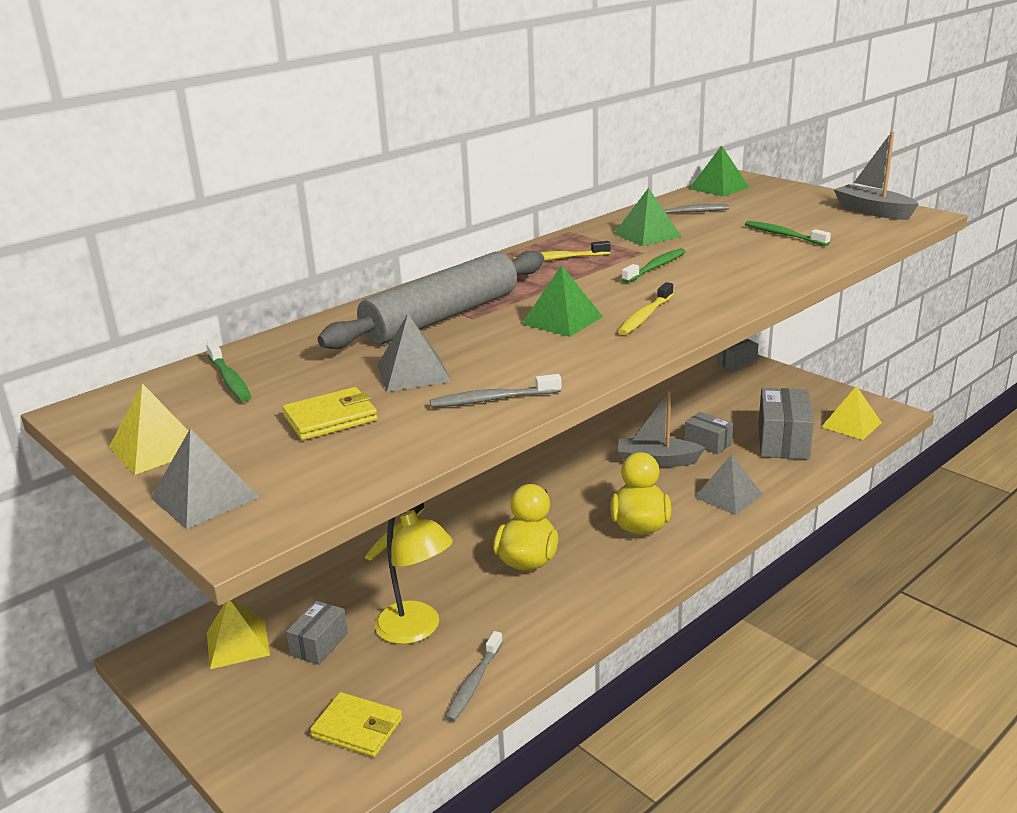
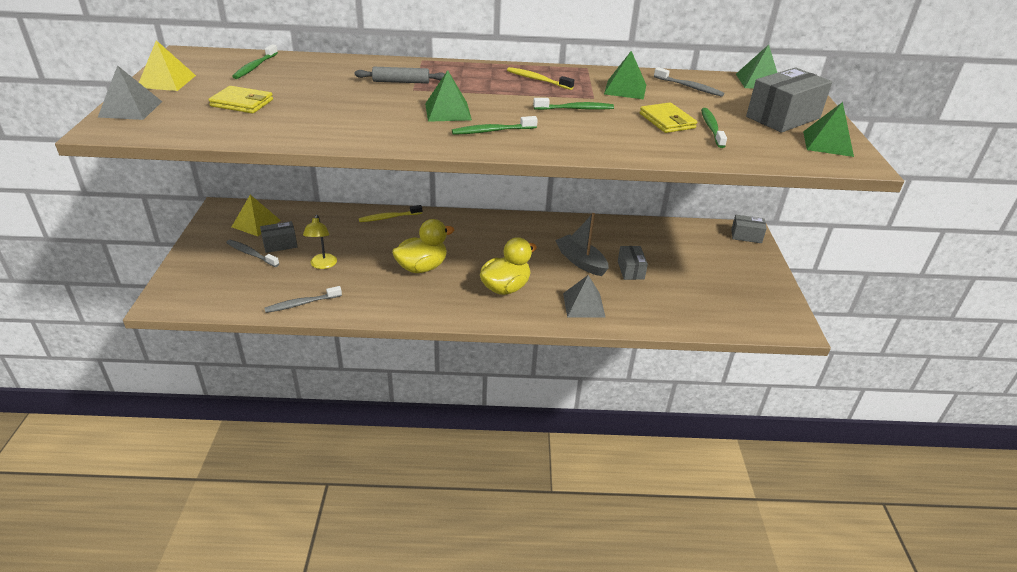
camera: 40 degrees right, 10 degrees up
(357, 728) = (233, 288): yellow wallet -> yellow wallet (667, 121)
(413, 373) = (320, 101): grey pyramid -> none
(416, 630) = (322, 265): yellow lamp -> yellow lamp, size x0.64
(441, 317) = (401, 82): grey rolling pin -> grey rolling pin, size x0.46
(492, 399) = (315, 131): grey toothbrush -> grey toothbrush (251, 254)
(645, 316) = (492, 131): yellow toothbrush -> green toothbrush
(783, 441) = (680, 297): grey box -> grey box (783, 117)
(851, 424) = (749, 316): yellow pyramid -> none
(873, 211) = (827, 143): grey boat -> green pyramid

